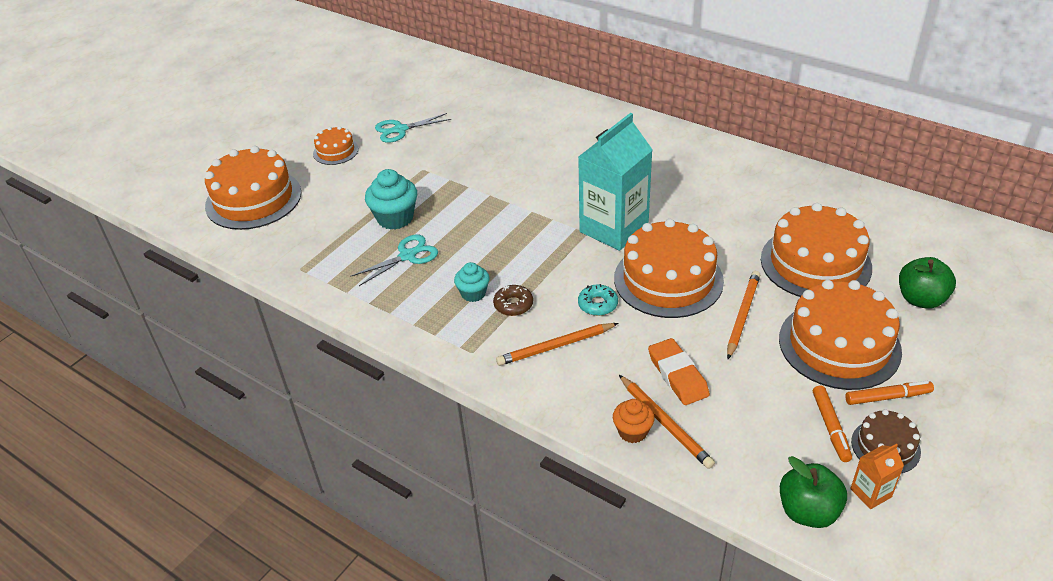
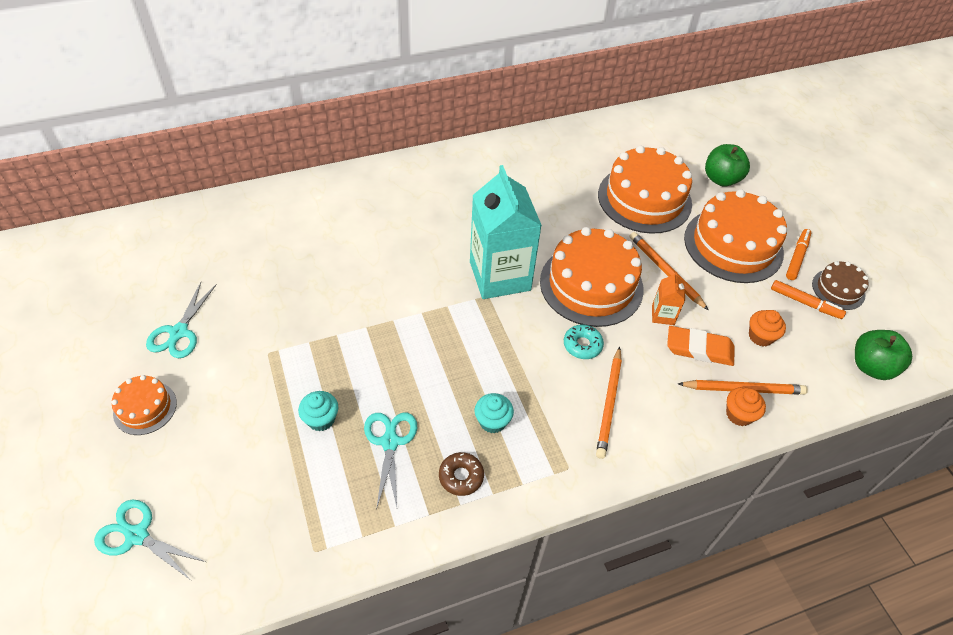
camera: 60 degrees left, 10 degrees up
(253, 199) = (137, 535): orange cake -> turquoise scissors
(395, 218) = (321, 419): turquoise cupcake -> turquoise cupcake, size x0.62
(513, 305) = (533, 401): brown donut -> brown donut (461, 476)
(743, 411) = (760, 336): none -> orange cupcake
(871, 493) = (872, 324): orange carton -> orange carton (663, 315)

